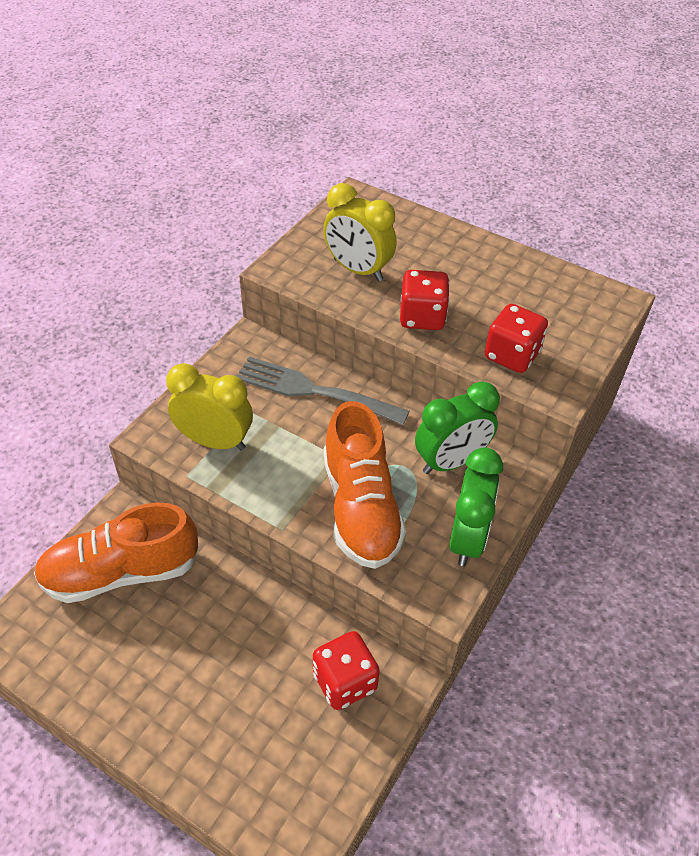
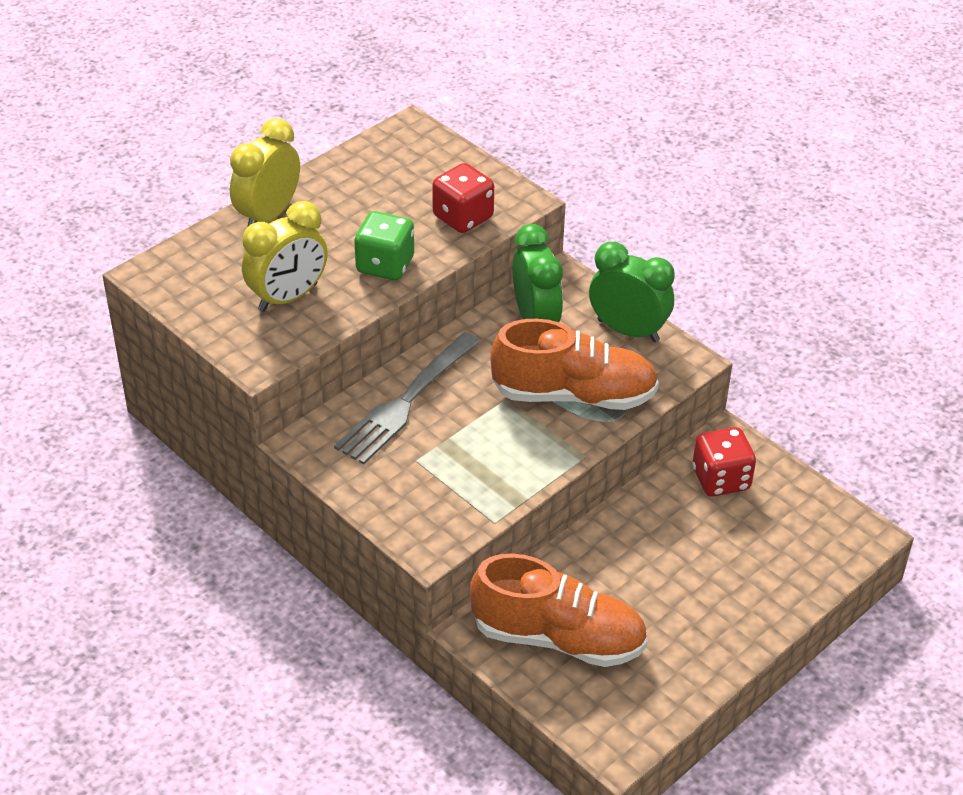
camera: 75 degrees left, 5 degrees down
(121, 572) = (558, 637): orange shoe -> orange shoe turned 75 degrees counterclockwise
(215, 441) = (453, 493): yellow clock -> yellow clock (268, 215)
(422, 317) = (385, 265): red dice -> green dice

